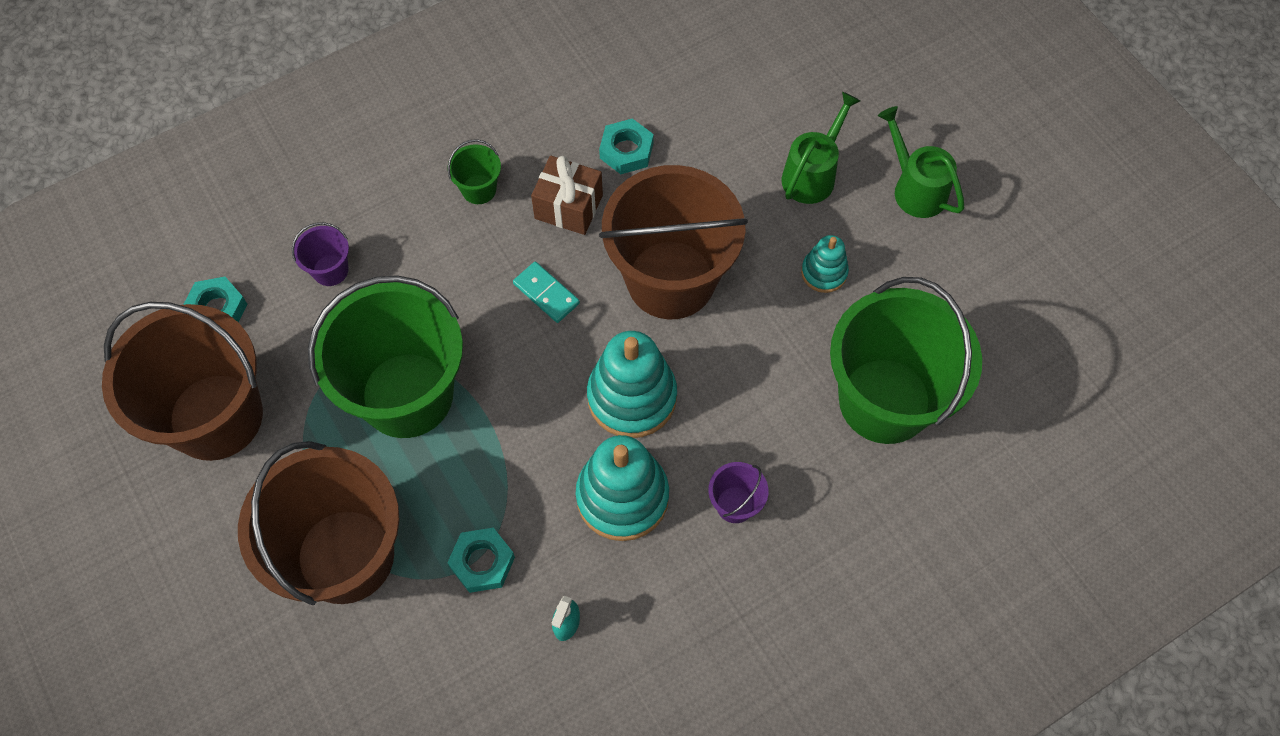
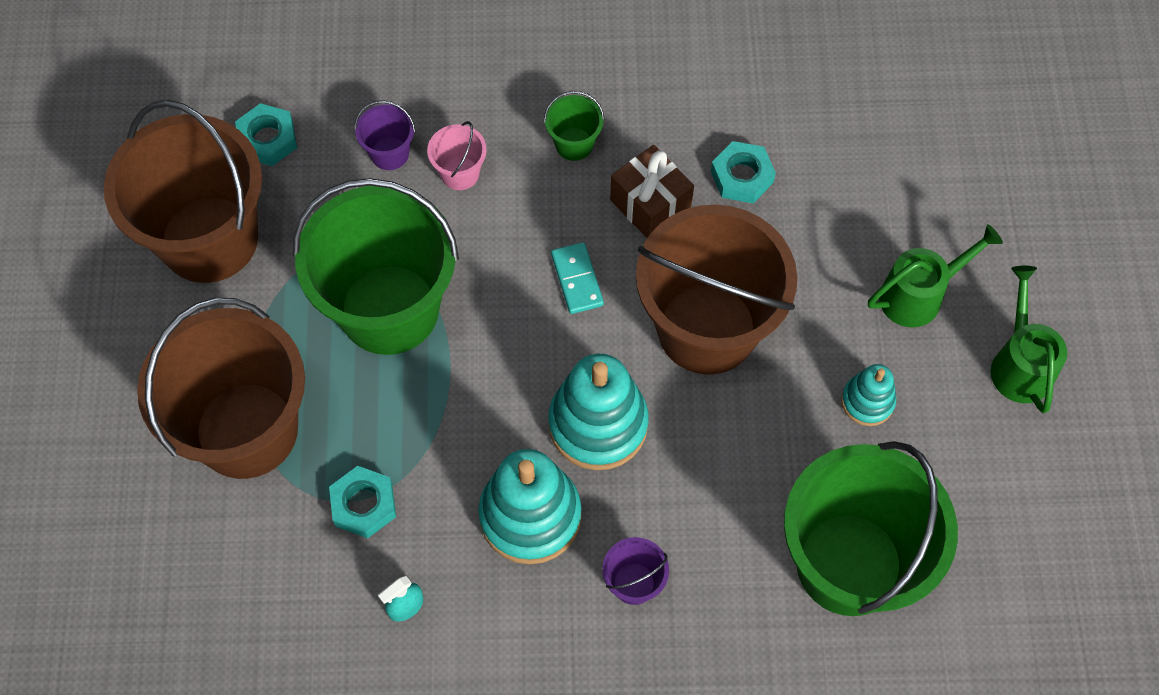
camera: 30 degrees right, 0 degrees up
(399, 257) = (460, 173): none -> pink bucket

